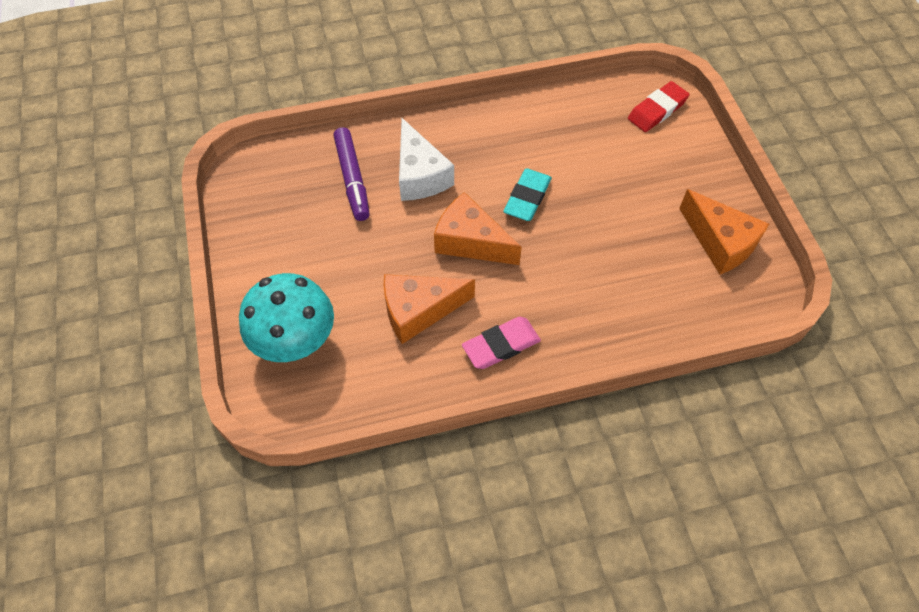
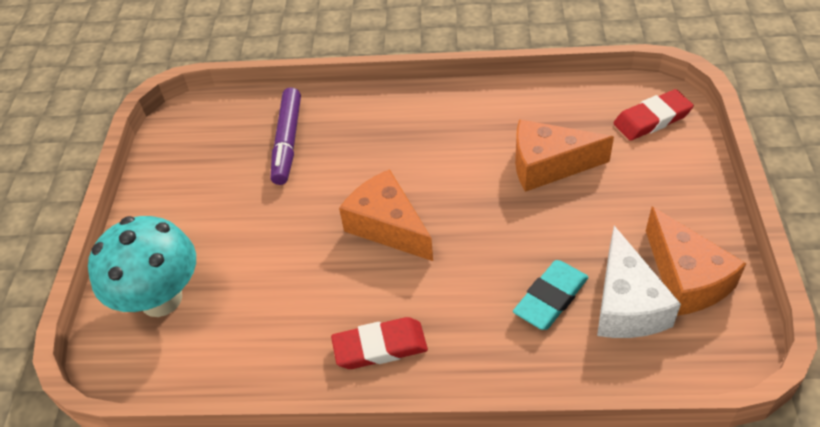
camera: 20 degrees right, 10 degrees down
(419, 311) = (303, 290): orange cheese -> orange cheese (548, 165)
(420, 175) = (359, 148): white cheese -> white cheese (626, 304)
(501, 345) = (380, 347): pink eraser -> red eraser
(527, 198) = (468, 190): turquoise eraser -> turquoise eraser (550, 298)

